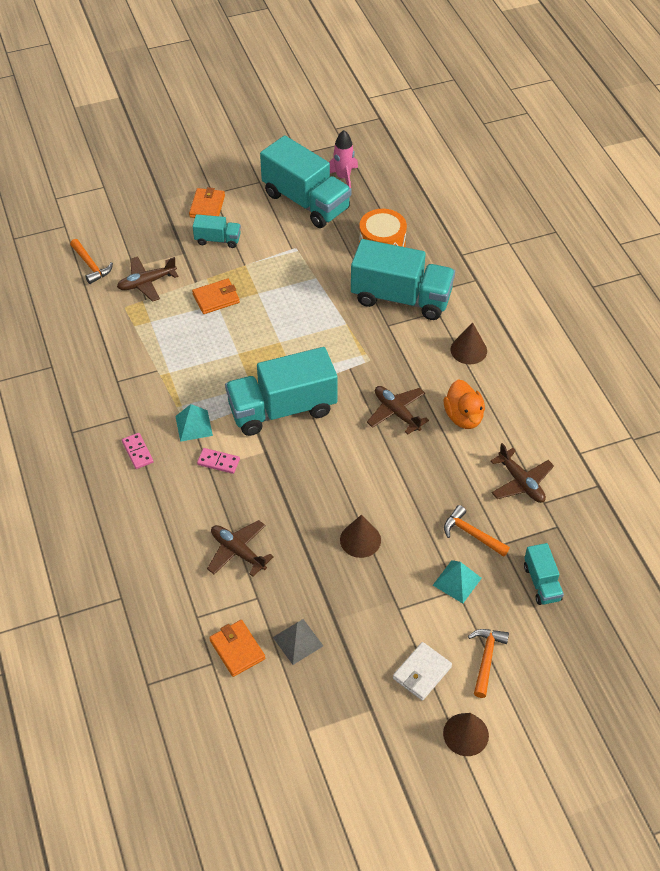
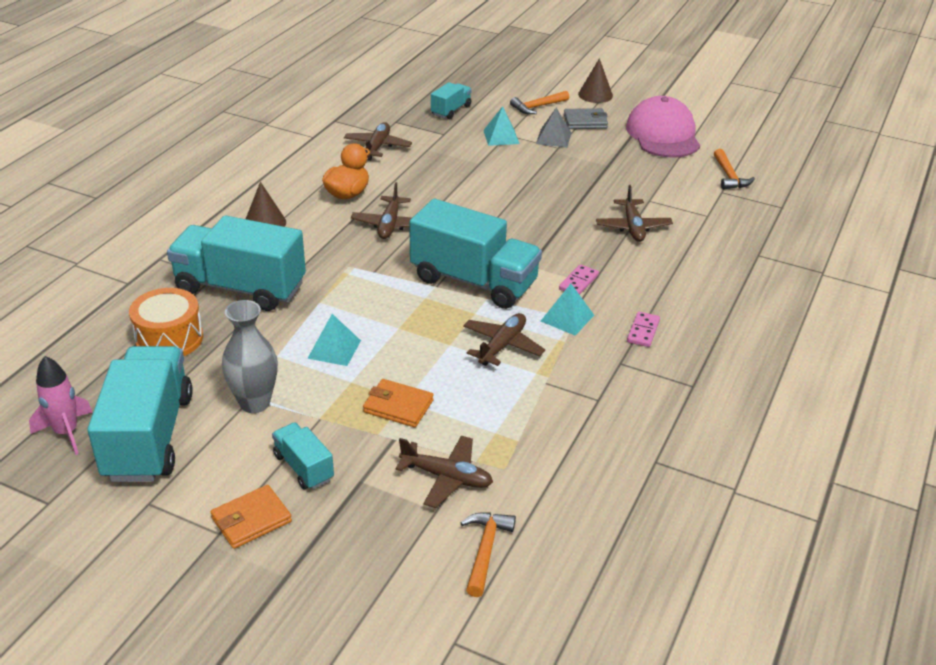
camera: 135 degrees left, 15 degrees down
(208, 375) = (502, 346): none -> brown plane
(218, 462) = (578, 282): pink domino -> pink domino turned 60 degrees clockwise
(237, 649) = (695, 188): orange wallet -> none
(286, 248) = (255, 403): none -> grey vase
(293, 303) = (334, 349): none -> turquoise pyramid
(298, 641) = (647, 170): grey pyramid -> grey pyramid (553, 138)
(337, 715) = (663, 134): none -> pink cap
(360, 540) = (533, 184): brown cone -> none
(401, 298) = (240, 288): turquoise truck -> turquoise truck turned 45 degrees counterclockwise
(422, 673) = (585, 121): white wallet -> grey wallet
(471, 534) = (454, 147): orange hammer -> orange hammer (729, 176)

